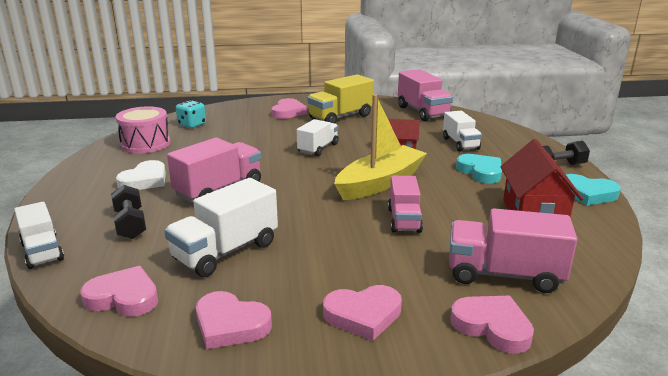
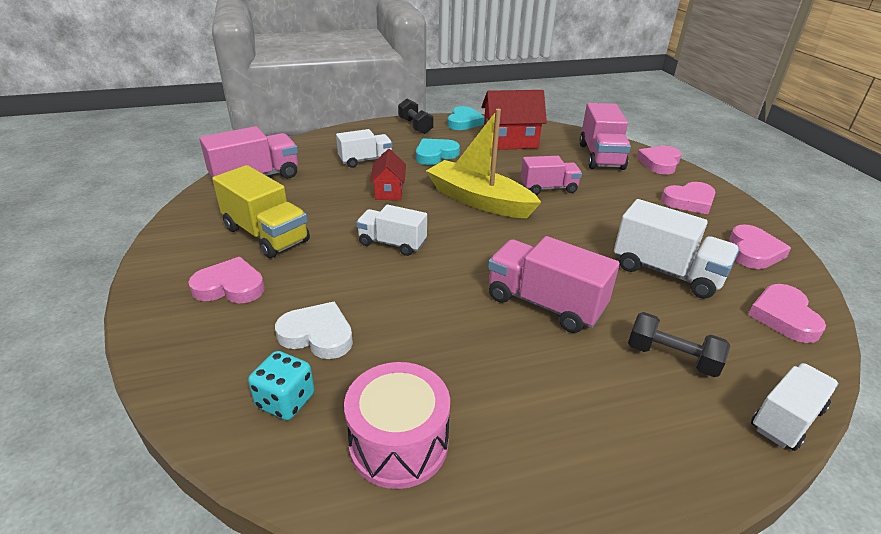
camera: 100 degrees left, 10 degrees up
(130, 224) = (671, 357): black dumbbell -> black dumbbell turned 60 degrees clockwise
(145, 180) = (551, 387): white heart -> white heart (317, 335)
(363, 315) = (689, 201): pink heart -> pink heart turned 90 degrees clockwise

